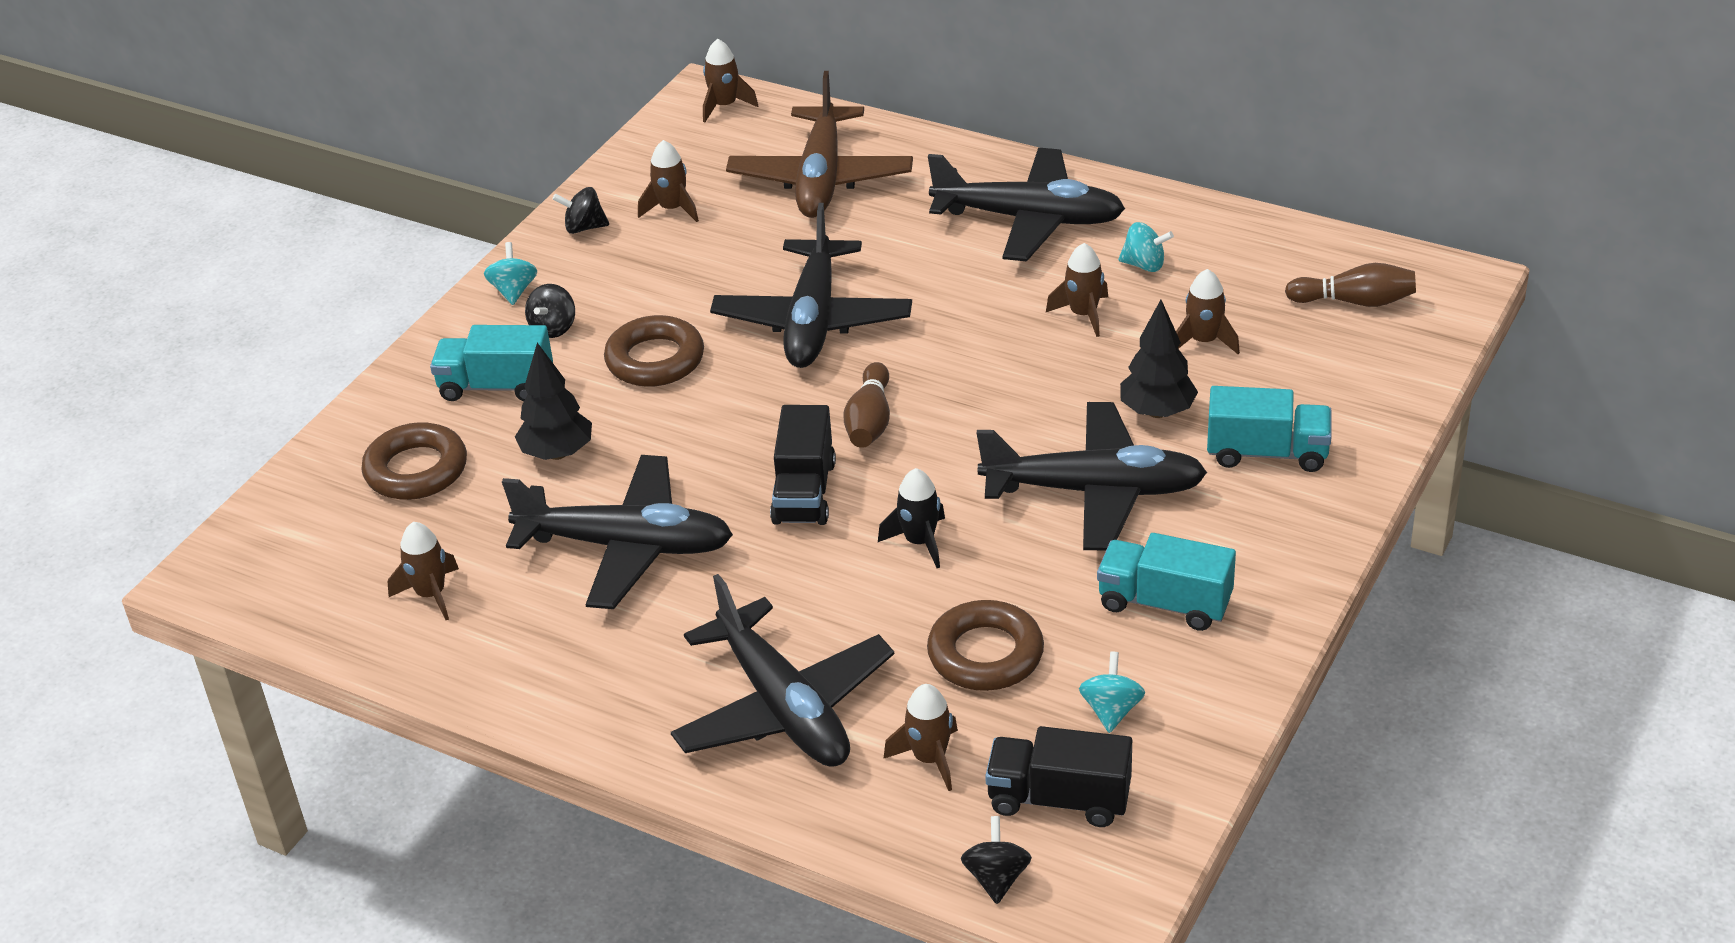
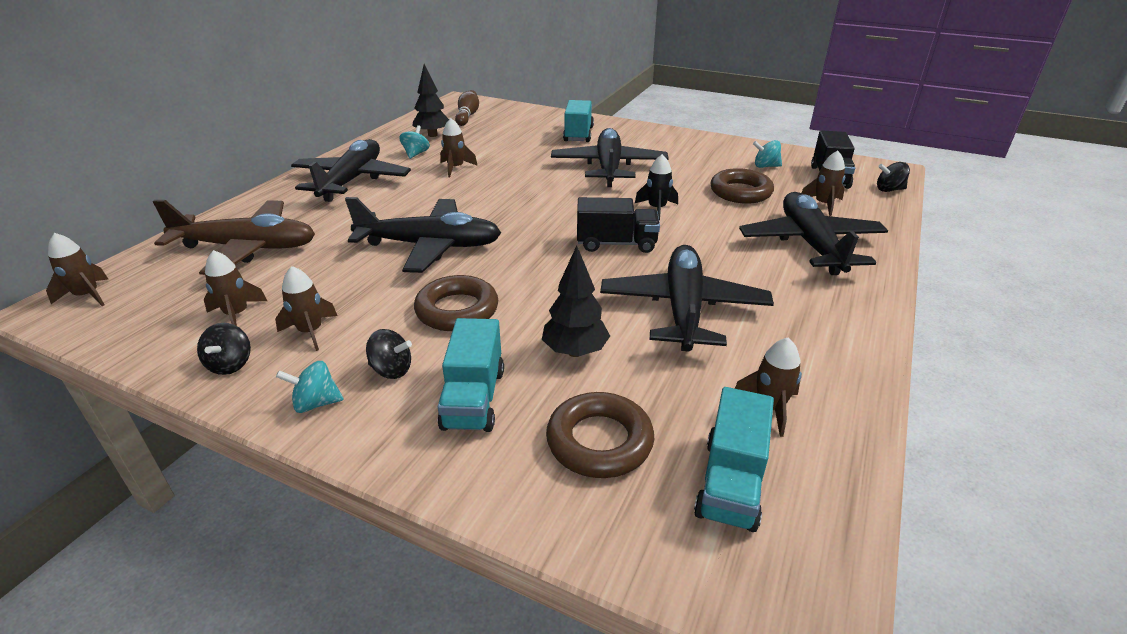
camera: 95 degrees left, 5 degrees down
(784, 707) = (810, 244): black plane -> black plane turned 60 degrees counterclockwise
(870, 421) = (545, 224): brown bowling pin -> none
(1157, 411) = (545, 153): black tree -> black tree (432, 135)
(1164, 603) = (688, 155): turquoise truck -> turquoise truck (730, 483)
(1204, 341) = (489, 143): brown rocket -> brown rocket (310, 332)

